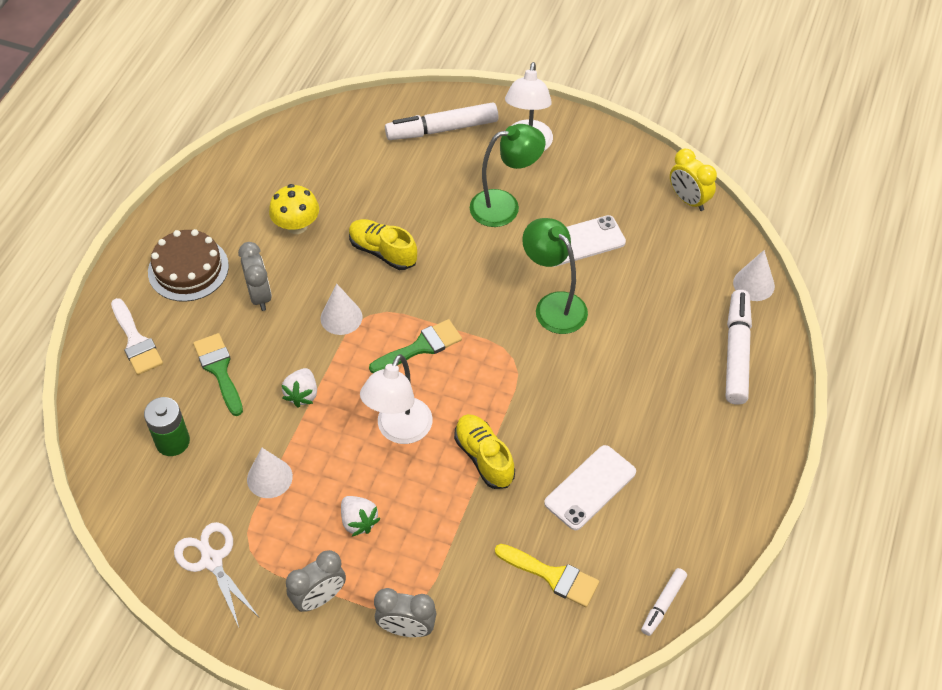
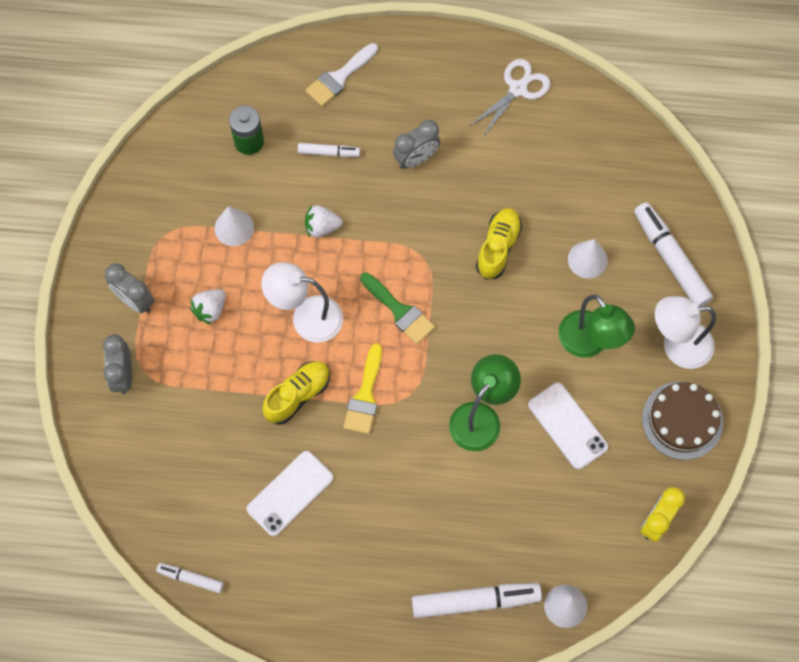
camera: 75 degrees right, 15 degrees up
(188, 269) = (428, 90): brown cake -> brown cake (682, 420)
(212, 560) = (148, 209): white scissors -> white scissors (518, 89)
(219, 370) = (328, 152): green brush -> white marker
(296, 225) = (505, 163): yellow mushroom -> none
(341, 317) = (412, 234): white cone -> white cone (587, 259)
(553, 576) = (196, 480): yellow brush -> yellow brush (365, 396)
(590, 487) = (290, 493): white phone -> white phone turned 75 degrees counterclockwise

